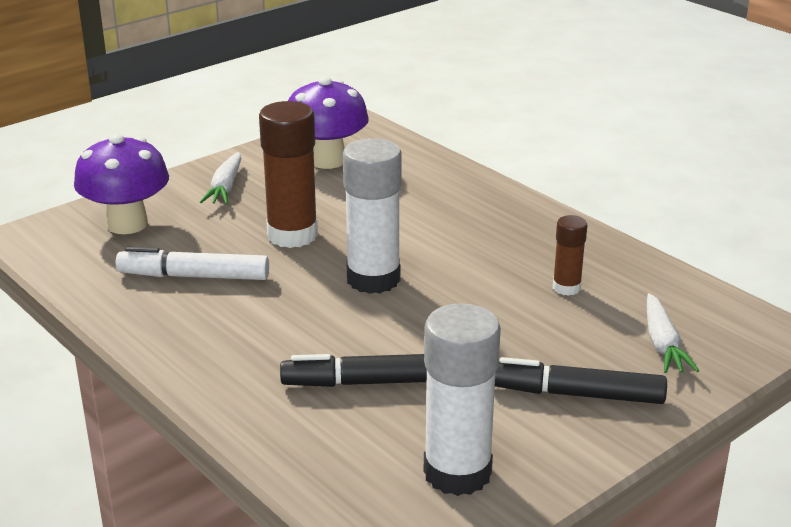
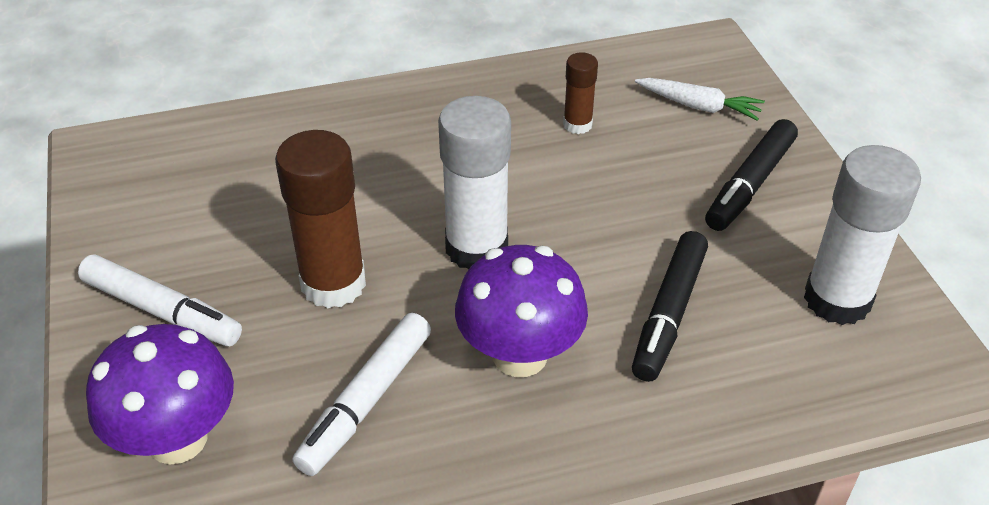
camera: 65 degrees left, 15 degrees up
(225, 187) = (162, 311): white carrot -> white marker
(327, 160) = (176, 199): purple mushroom -> purple mushroom (520, 355)

